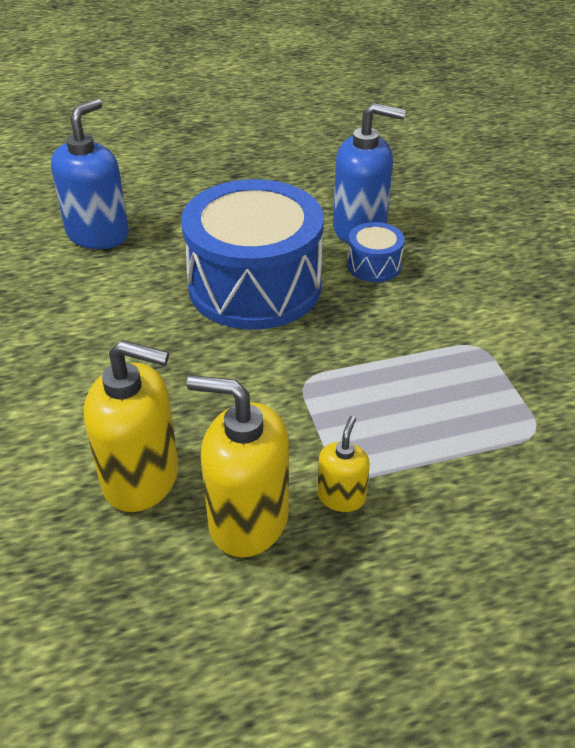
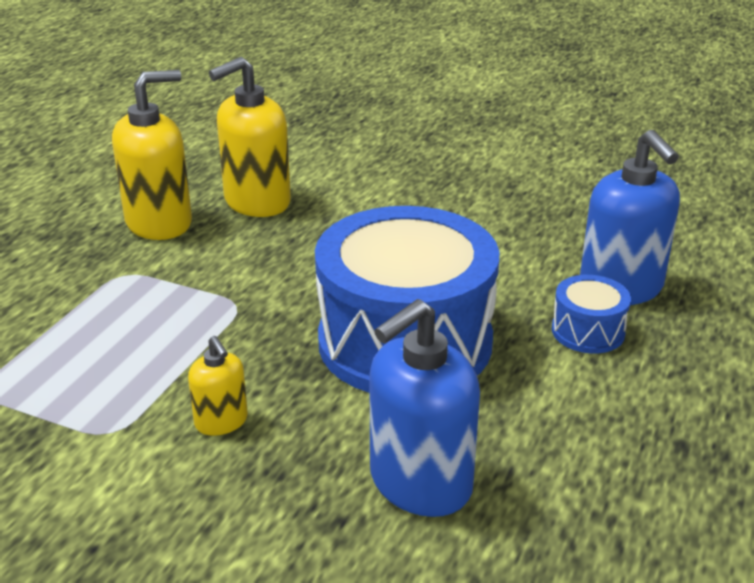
camera: 130 degrees right, 10 degrees down
(341, 496) = (111, 263): yellow soap dispenser -> yellow soap dispenser (221, 421)
(374, 265) = (331, 445): blue drum -> blue drum (588, 331)

